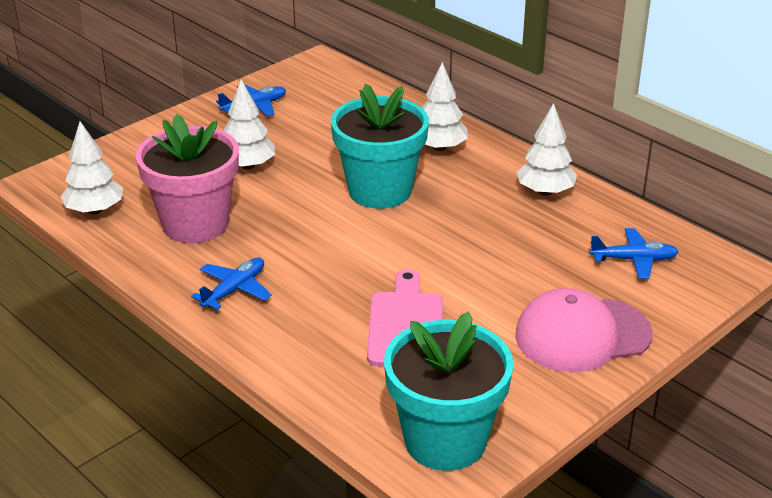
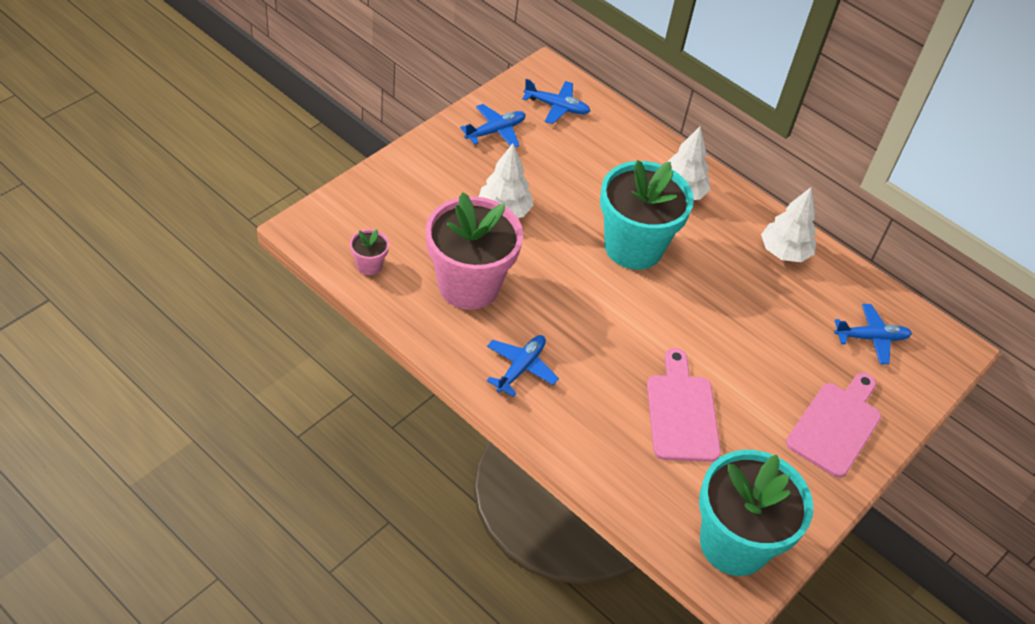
camera: 10 degrees left, 15 degrees up
(95, 210) = (369, 265): white tree -> pink flower pot
(322, 87) = (557, 107): none -> blue plane
(582, 335) = (836, 425): pink cap -> pink cutting board

